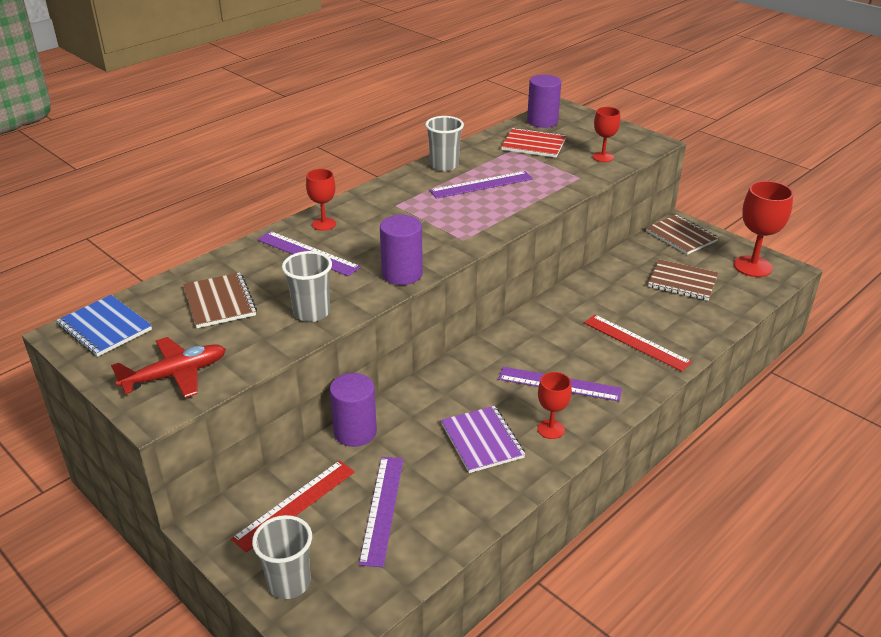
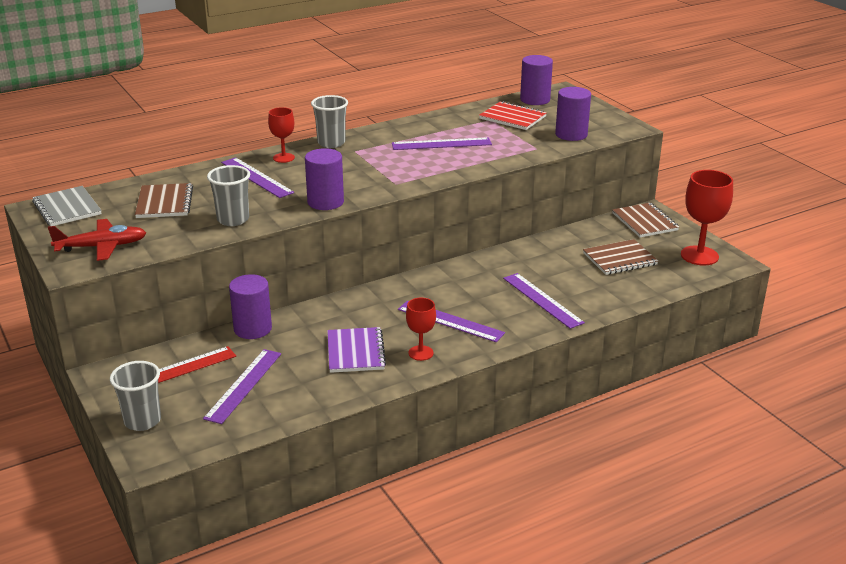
camera: 15 degrees right, 5 degrees down
(105, 327) = (67, 208): blue notebook -> grey notebook
(444, 165) = (418, 125): grey cup -> grey cup (331, 143)
(603, 157) = (571, 134): red goblet -> purple cylinder
(636, 342) = (542, 300): red ruler -> purple ruler
(682, 282) = (620, 259): brown notebook -> brown notebook turned 60 degrees counterclockwise

